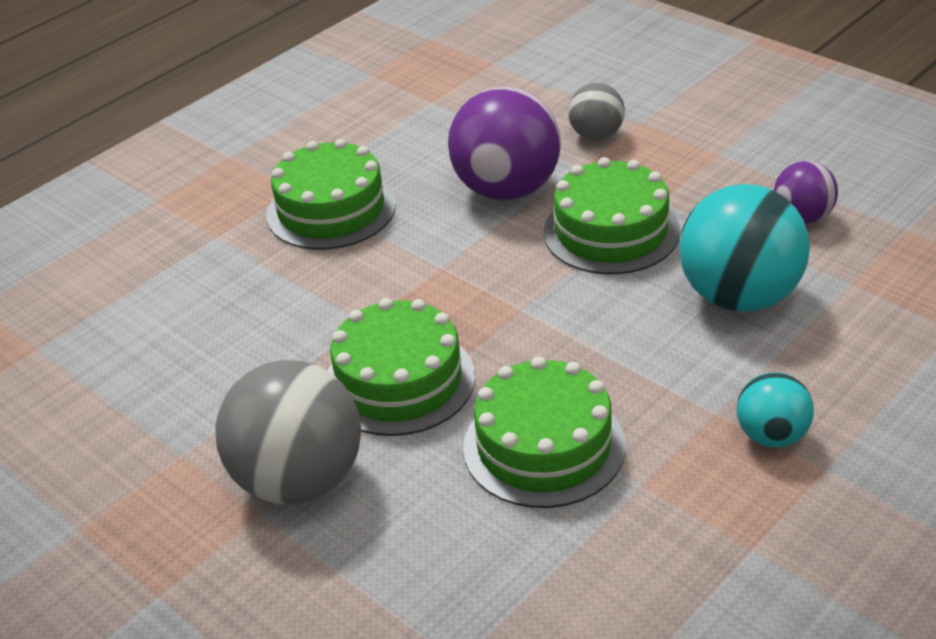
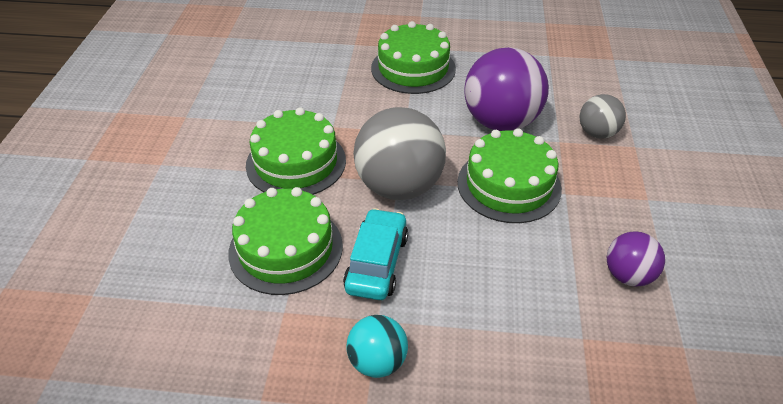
camera: 50 degrees right, 5 degrees up
(299, 480) = (193, 165): grey ball -> grey ball (399, 187)
(634, 380) = (377, 263): none -> turquoise car
(739, 297) = (505, 279): turquoise ball -> none

